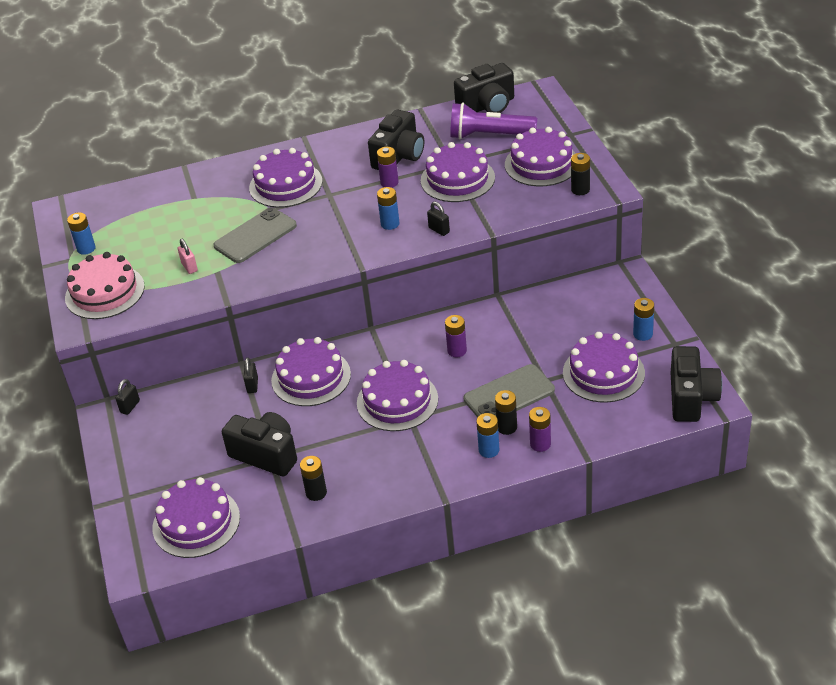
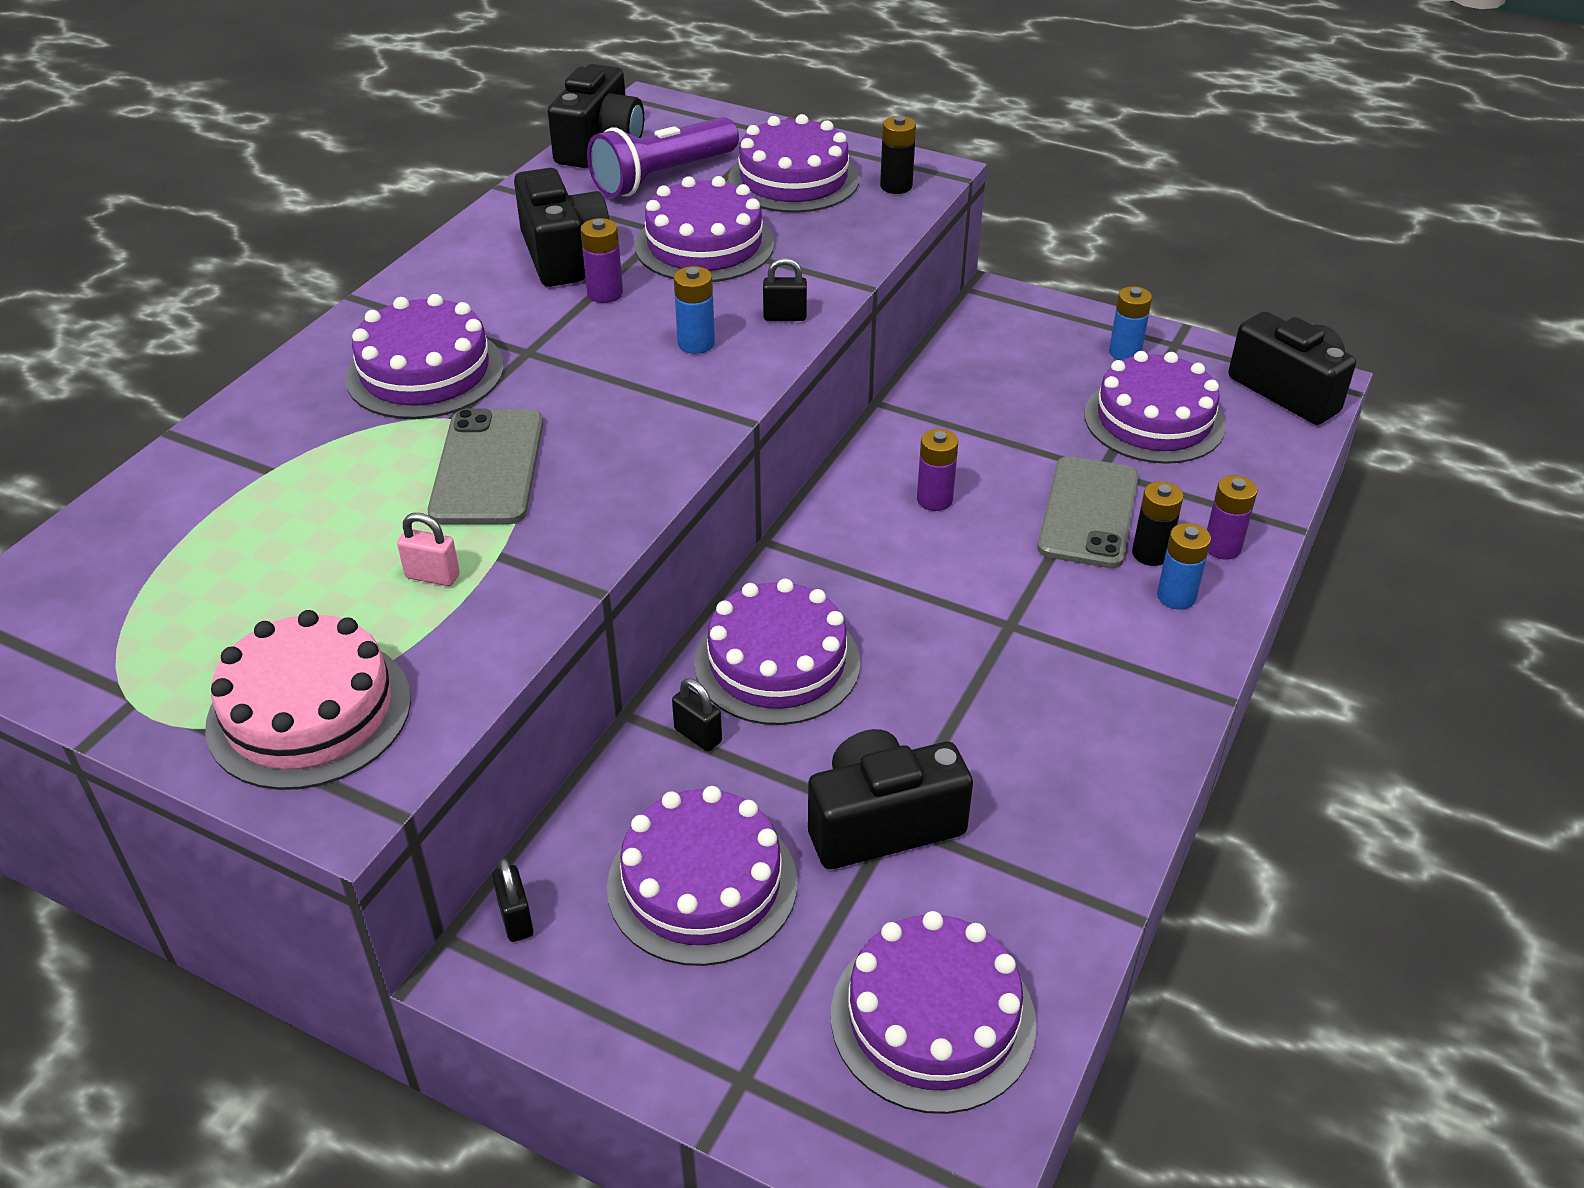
camera: 50 degrees left, 0 degrees up
(86, 248) = (146, 663): blue battery -> none
(316, 493) = (1046, 821): black battery -> none
(397, 401) = (957, 613): purple cake -> purple cake (702, 884)

